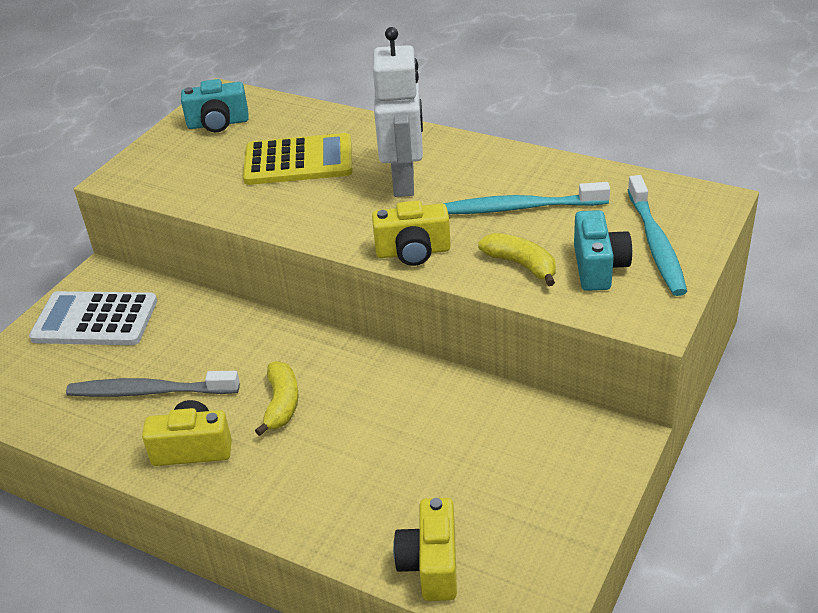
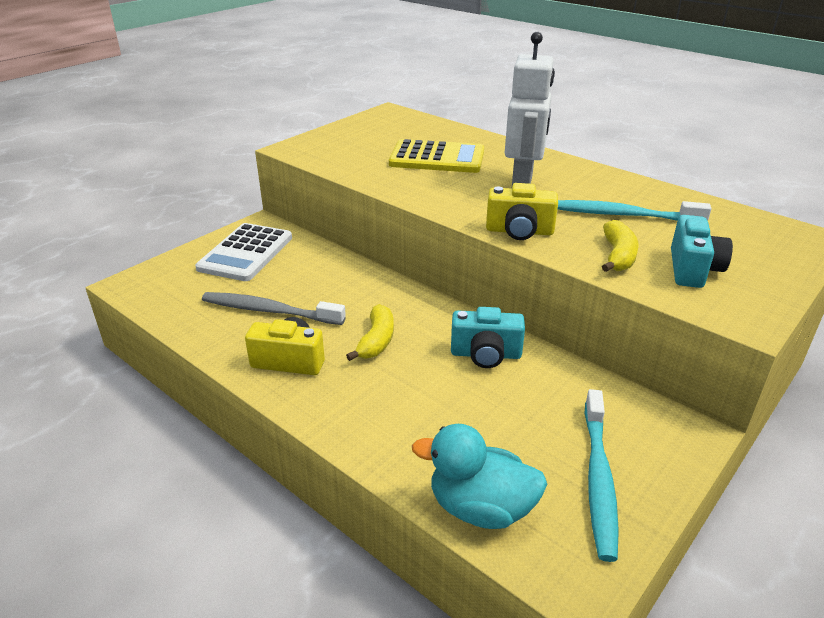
camera: 10 degrees right, 5 degrees down
(95, 320) = (246, 253): white calculator -> white calculator turned 90 degrees counterclockwise
(218, 123) = (380, 127): turquoise camera -> turquoise camera (485, 354)
(431, 564) = (480, 508): yellow camera -> turquoise duck
(521, 265) = (618, 256): yellow banana -> yellow banana turned 45 degrees clockwise
(656, 244) = (751, 260): turquoise toothbrush -> turquoise toothbrush (598, 479)

